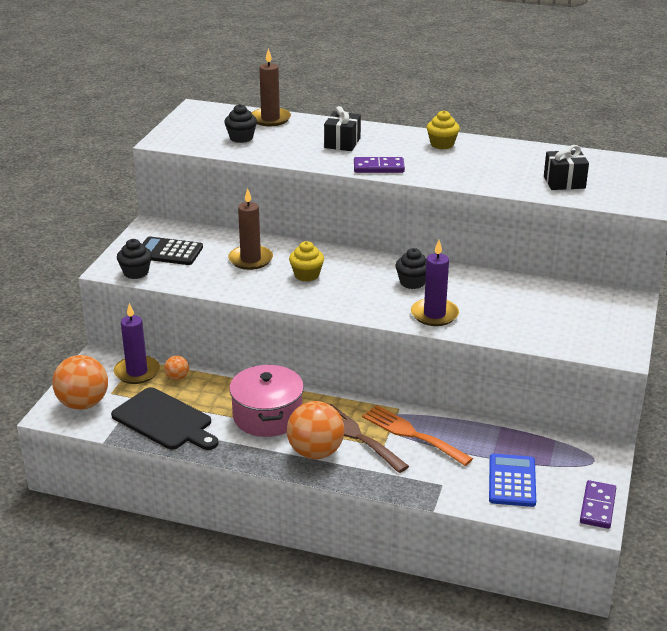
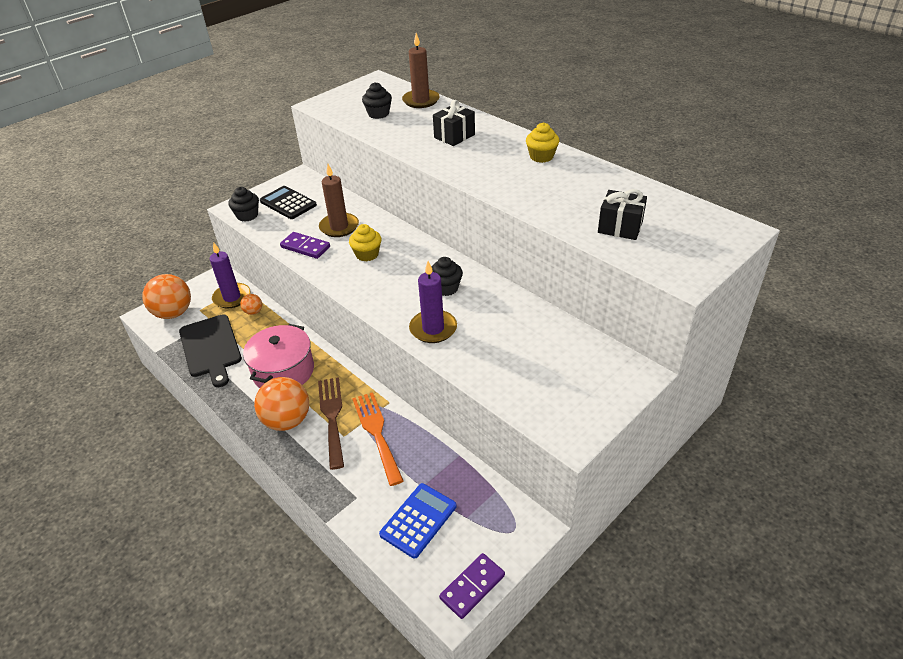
camera: 30 degrees right, 10 degrees up
(378, 167) = (459, 168): purple domino -> purple domino (305, 247)

